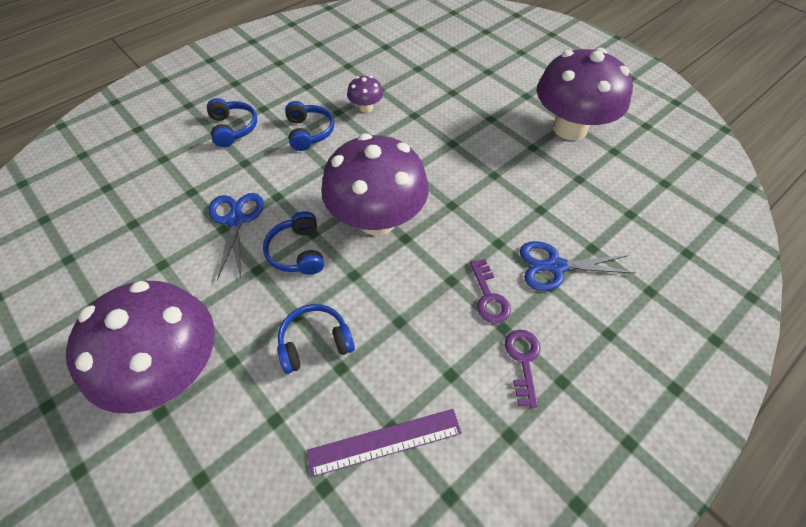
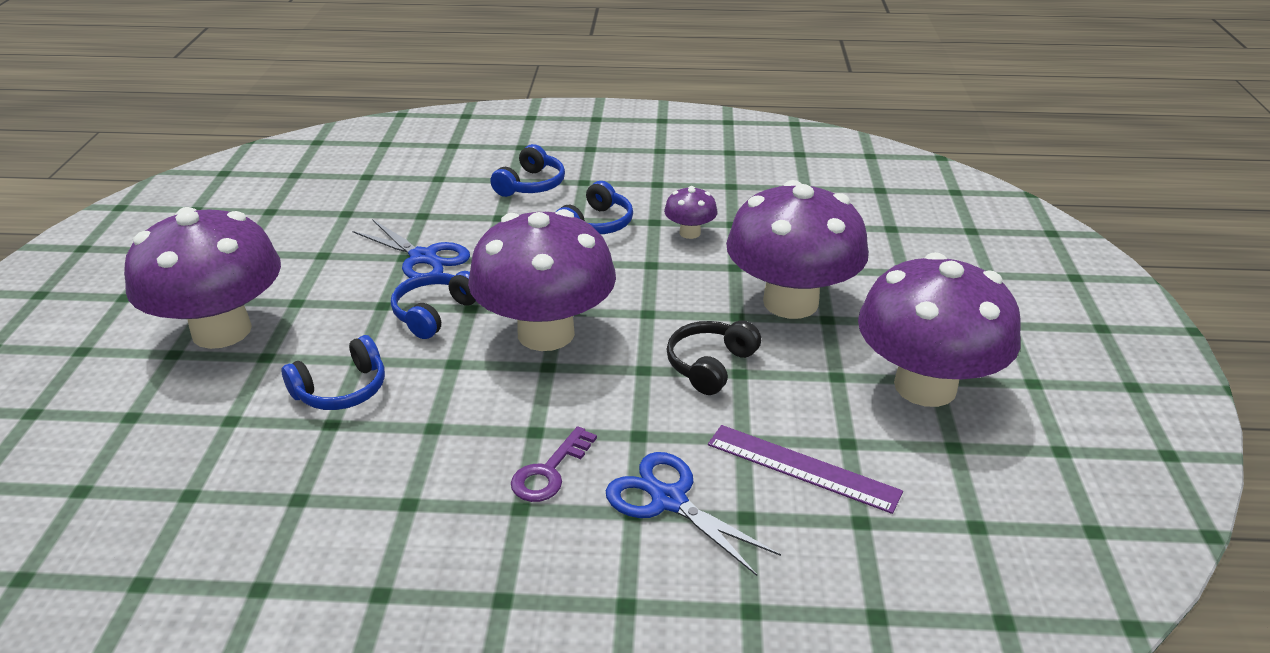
camera: 45 degrees right, 20 degrees down
(235, 220) = (423, 257): blue scissors -> blue scissors turned 90 degrees clockwise
(315, 342) = (341, 390): blue headphones -> blue headphones turned 120 degrees clockwise
(385, 441) = (277, 504): purple ruler -> purple ruler (802, 468)
(465, 119) = (790, 302): none -> purple mushroom
(477, 180) = (710, 365): none -> black headphones
(523, 360) = (493, 549): purple key -> none

